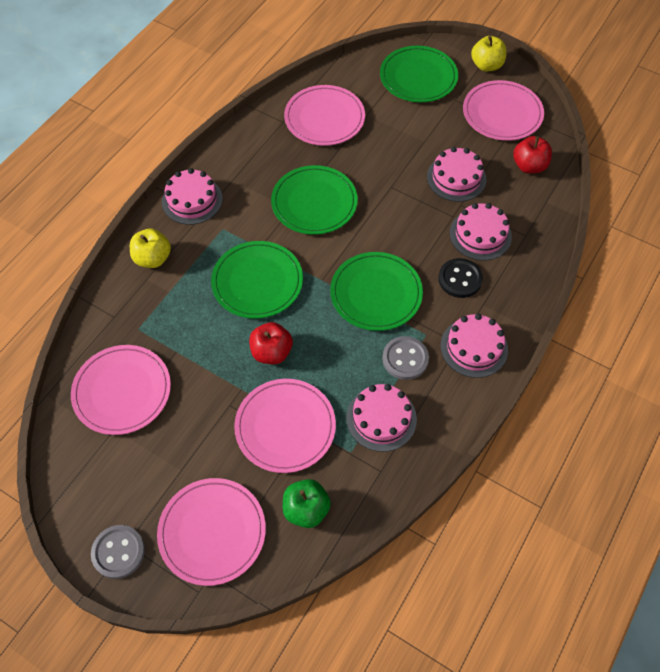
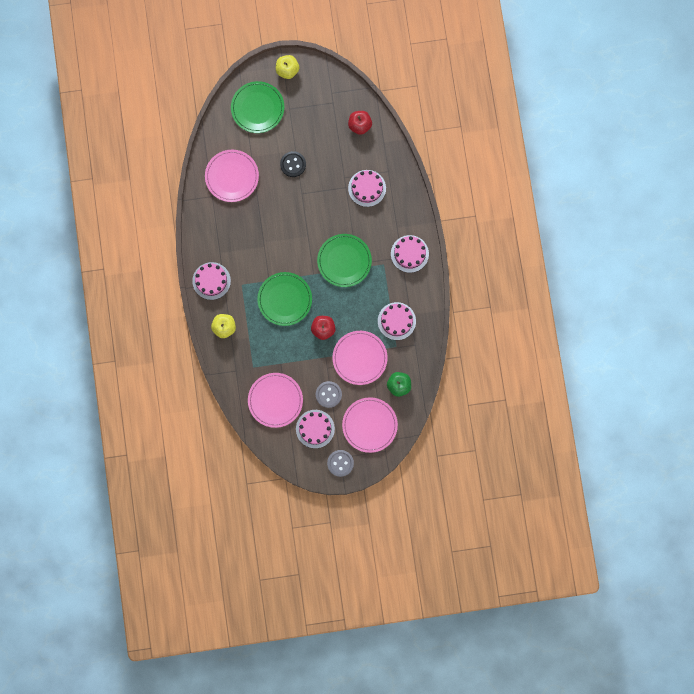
camera: 40 degrees left, 20 degrees up
(314, 202) = (272, 233): green plate -> none
(405, 359) = (384, 284): grey button -> grey button (328, 394)
(456, 178) = (329, 162): pink cake -> pink cake (315, 429)
(460, 279) = (376, 222): black button -> black button (293, 164)
(502, 113) = (321, 99): pink plate -> none

